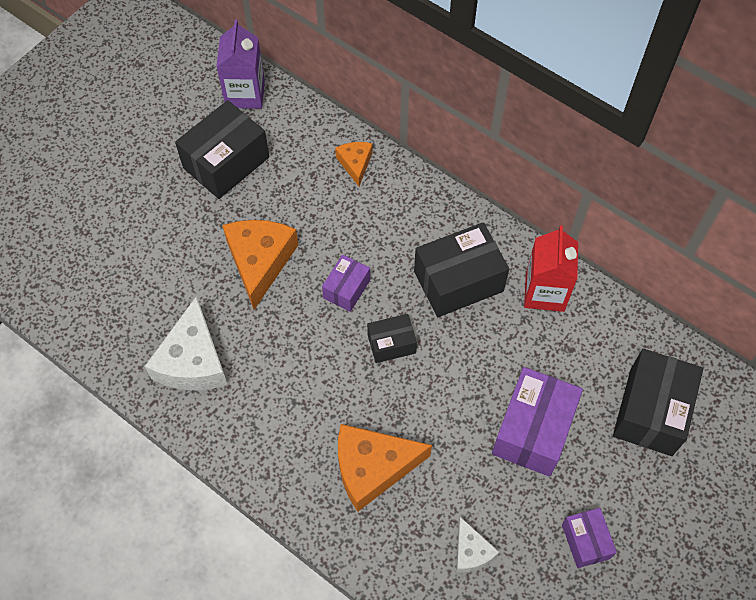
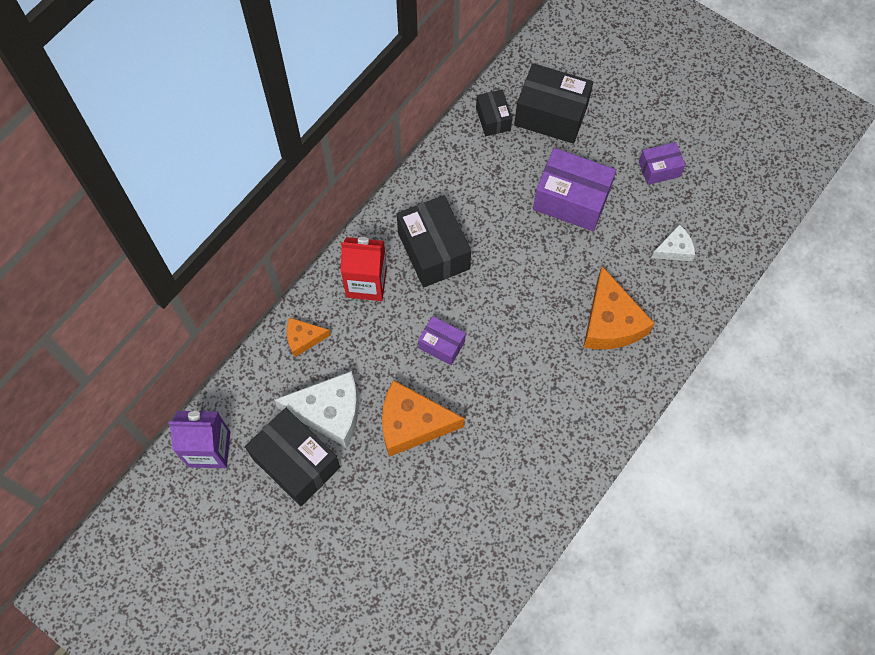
camera: 90 degrees left, 5 degrees up
(193, 361) = (517, 479): white cheese -> white cheese (329, 412)
(391, 344) = (496, 307): black box -> black box (493, 119)
(545, 292) = (444, 183): red carton -> red carton (366, 283)

